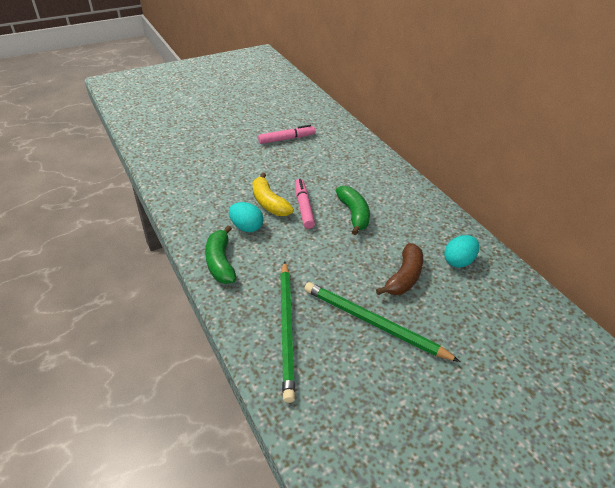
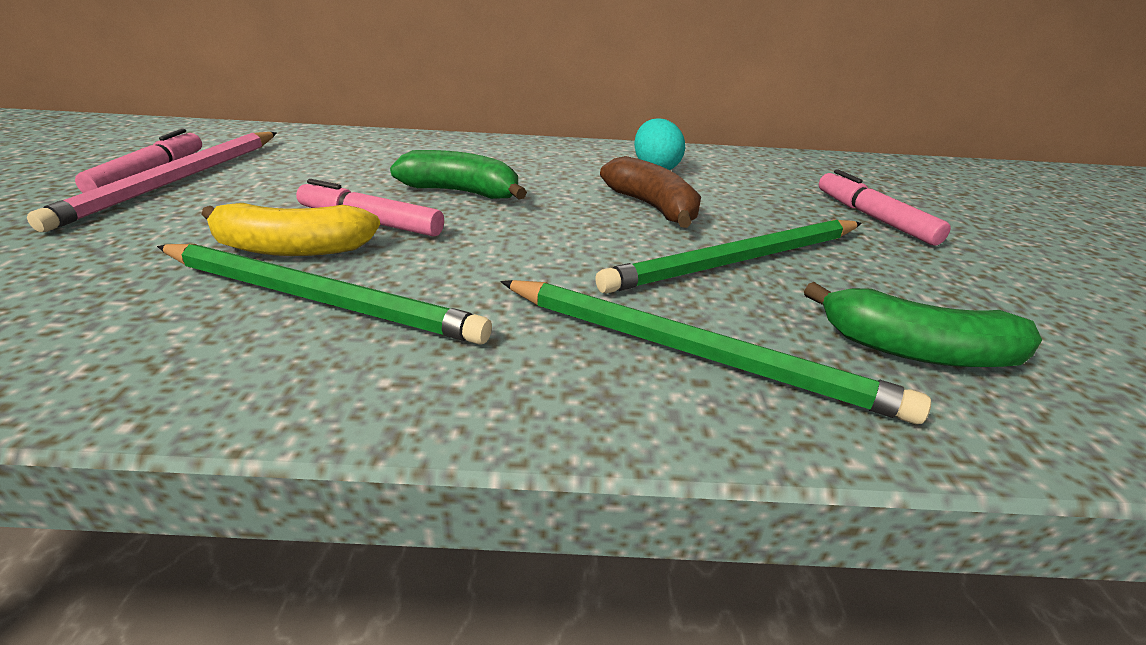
camera: 60 degrees left, 10 degrees down
(220, 262) = (381, 376): green banana -> green banana (915, 350)
(246, 227) = (319, 298): turquoise egg -> green pencil
(288, 147) = (176, 181): none -> pink pencil
(490, 370) = (874, 218): none -> pink marker

